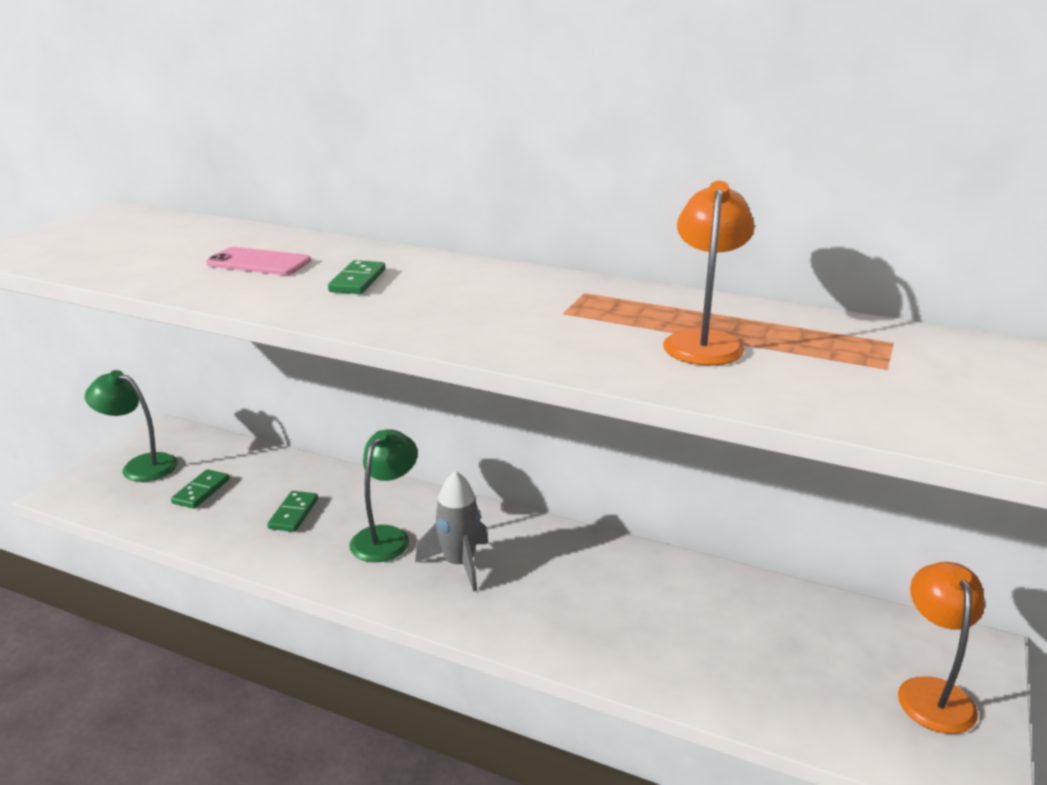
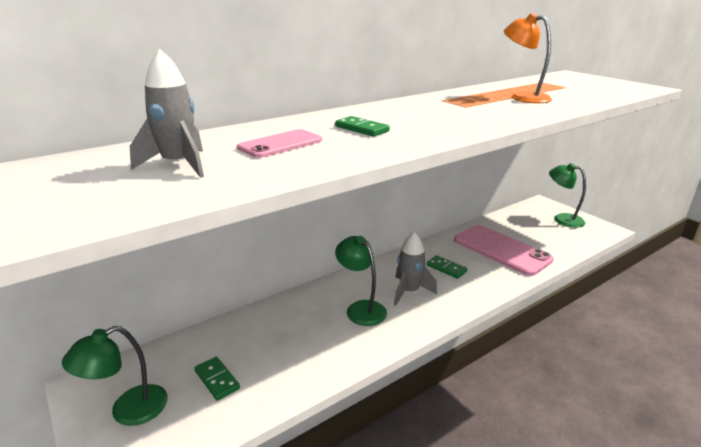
camera: 60 degrees left, 0 degrees up
(163, 247) = (178, 165): none -> grey rocket
(294, 514) = (298, 339): green domino -> green domino (446, 268)
(684, 629) = (501, 250): none -> pink phone
(932, 692) = (562, 219): orange lamp -> green lamp

